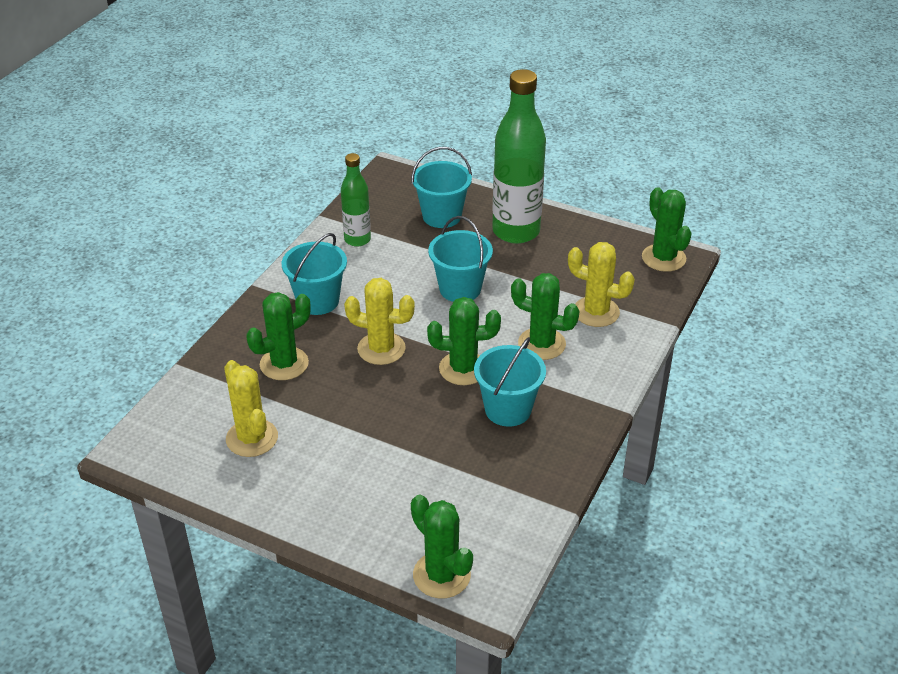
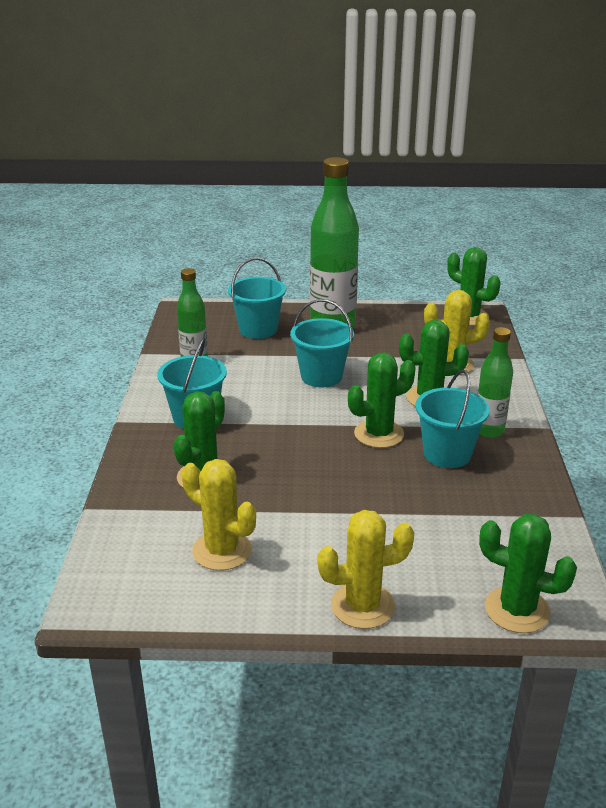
camera: 25 degrees left, 10 degrees down
(381, 349) = (289, 439): yellow cactus -> yellow cactus (362, 606)
(567, 397) = (488, 431): none -> green bottle

